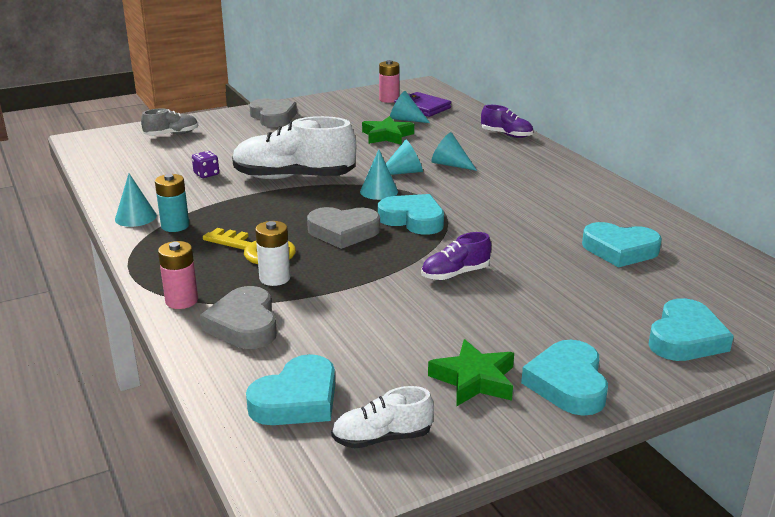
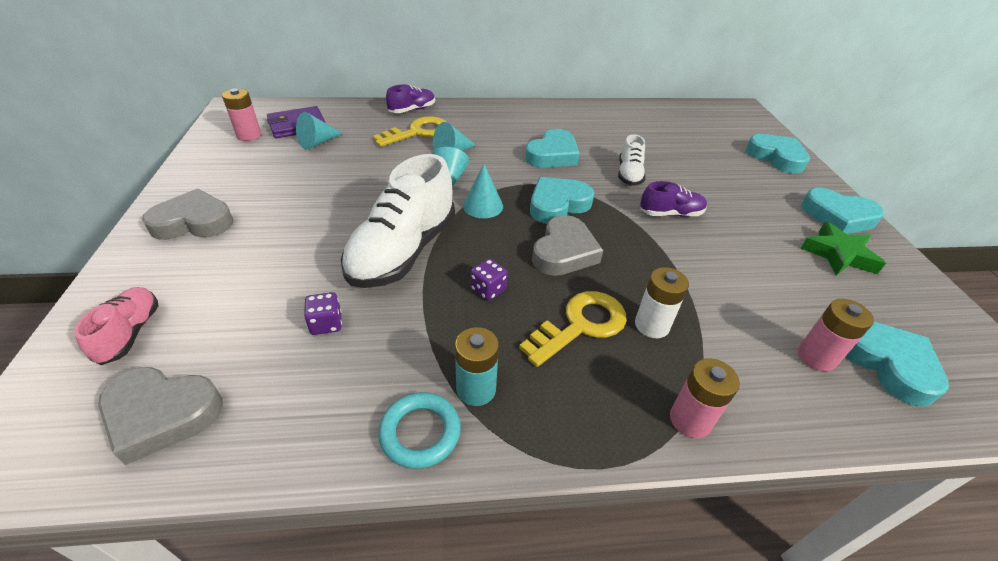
camera: 70 degrees left, 15 degrees up
(135, 217) = (420, 432): turquoise cone -> turquoise ring
(171, 134) = (130, 333): grey shoe -> pink shoe
(244, 325) = (750, 372): grey heart -> grey heart (162, 414)
(272, 212) = (488, 290): none -> purple dice
(282, 358) = (816, 357): none -> pink battery
(382, 438) = (932, 325): white shoe -> white shoe (629, 174)
(387, 136) = (348, 164): green star -> none
(455, 274) = (670, 214): purple shoe -> purple shoe turned 90 degrees counterclockwise
(468, 145) = (418, 132): none -> yellow key
(620, 250) = (652, 137): turquoise heart -> turquoise heart (552, 155)

